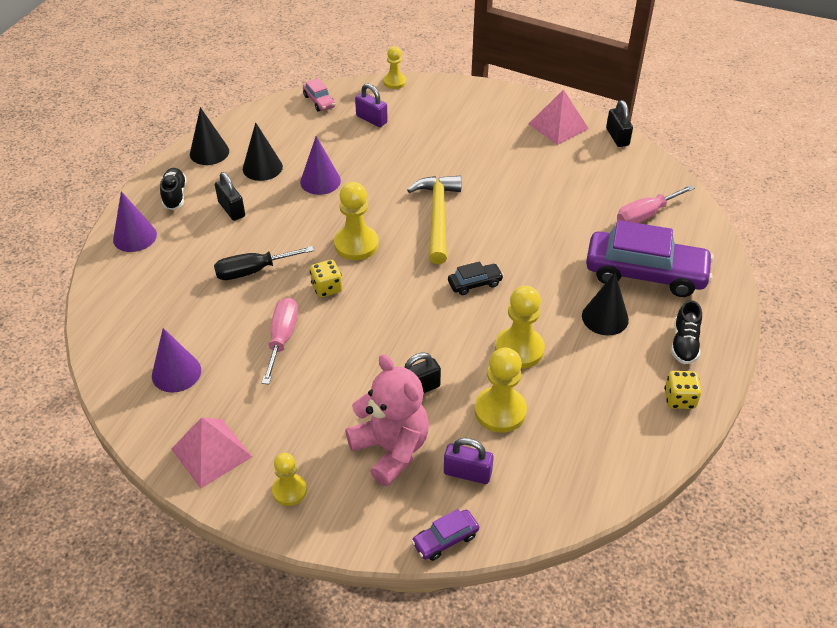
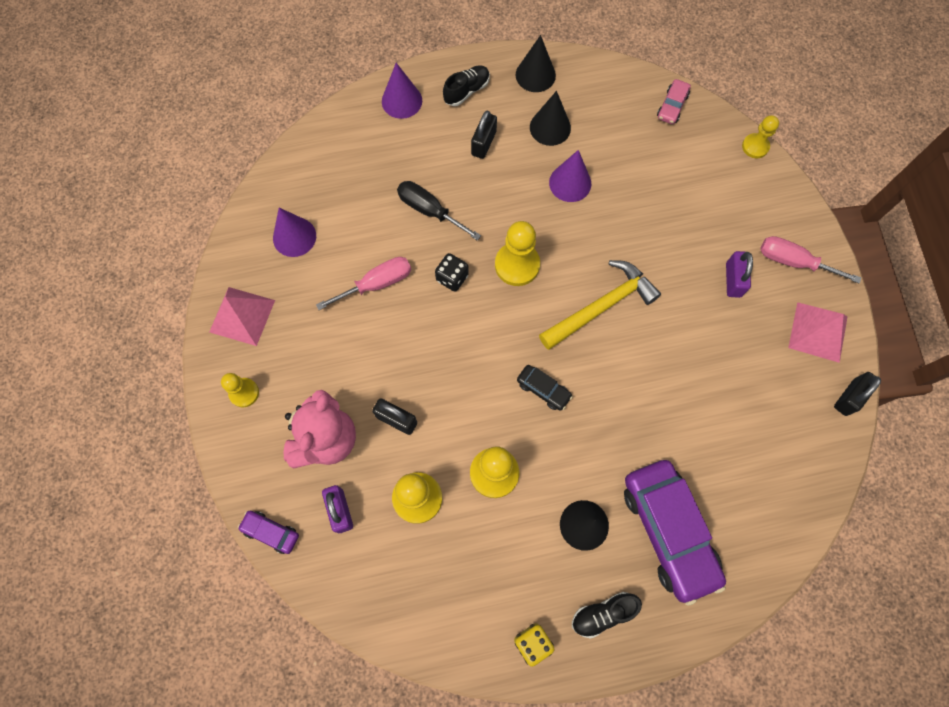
camera: 55 degrees right, 25 degrees up
(327, 288) = (452, 278): yellow dice -> black dice
(371, 119) = (685, 165): purple padlock -> purple padlock (733, 280)
(645, 215) = (751, 488): pink screwdriver -> pink screwdriver (793, 262)

